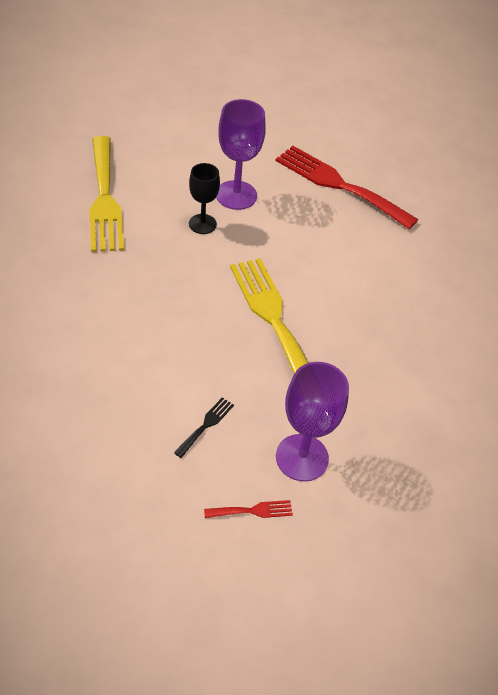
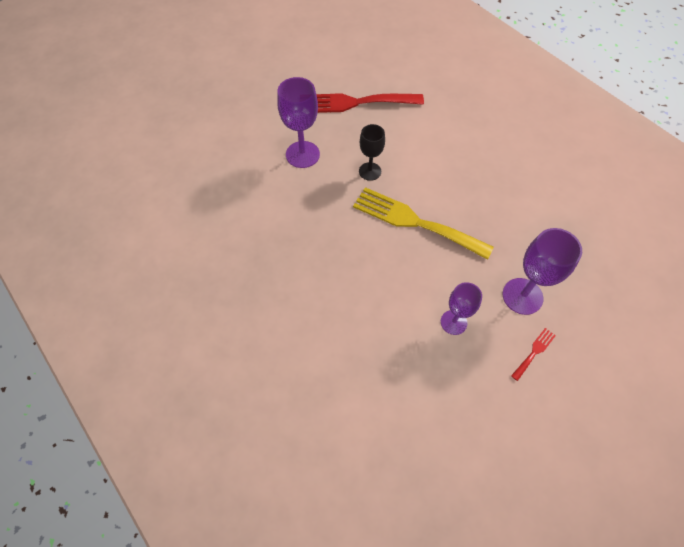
camera: 35 degrees left, 10 degrees up
(104, 199) = (222, 220): yellow fork -> none
(202, 224) = (304, 190): black goblet -> black goblet (370, 171)
(206, 425) = (453, 322): black fork -> purple goblet

